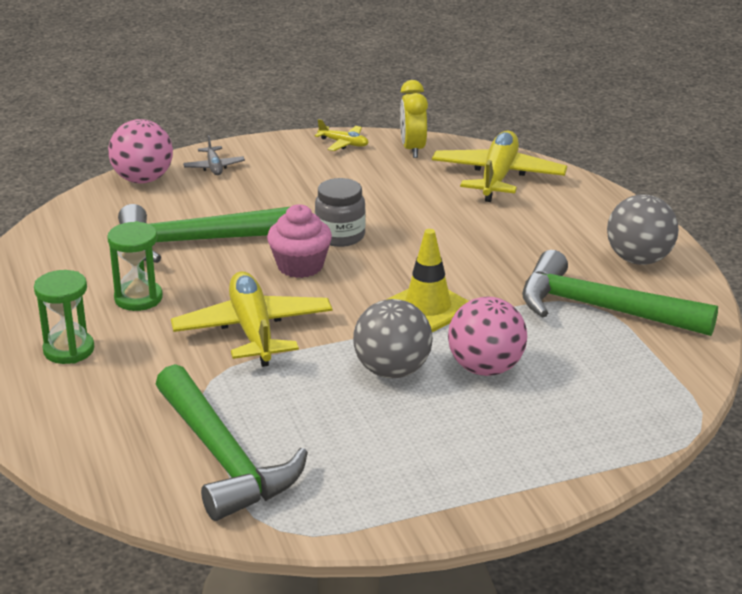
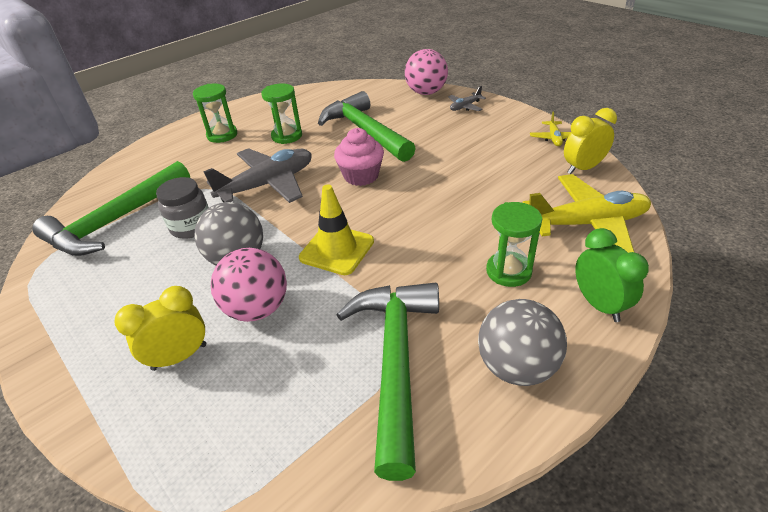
camera: 70 degrees right, 10 degrees up
(253, 330) = (268, 184): yellow plane -> grey plane
(340, 236) = (415, 178): grey jar -> grey jar (191, 226)
(523, 422) = (179, 357): none -> yellow clock
(531, 230) = (508, 271): none -> green hourglass
(598, 207) = (599, 305): none -> green clock

